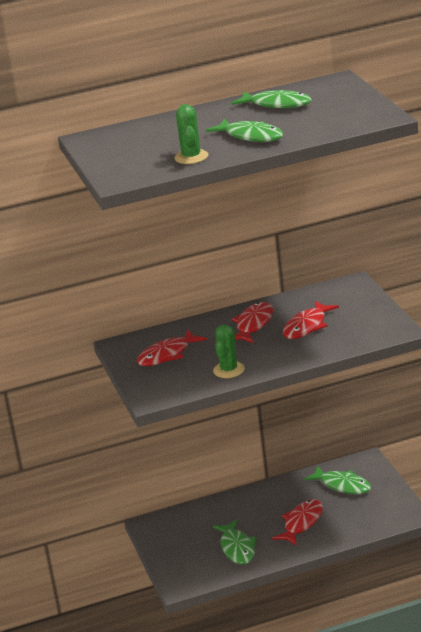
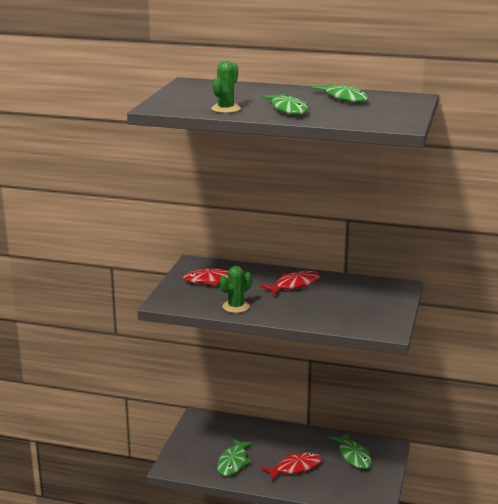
camera: 30 degrees right, 5 degrees down
(307, 326) = (328, 301): red fish -> none

